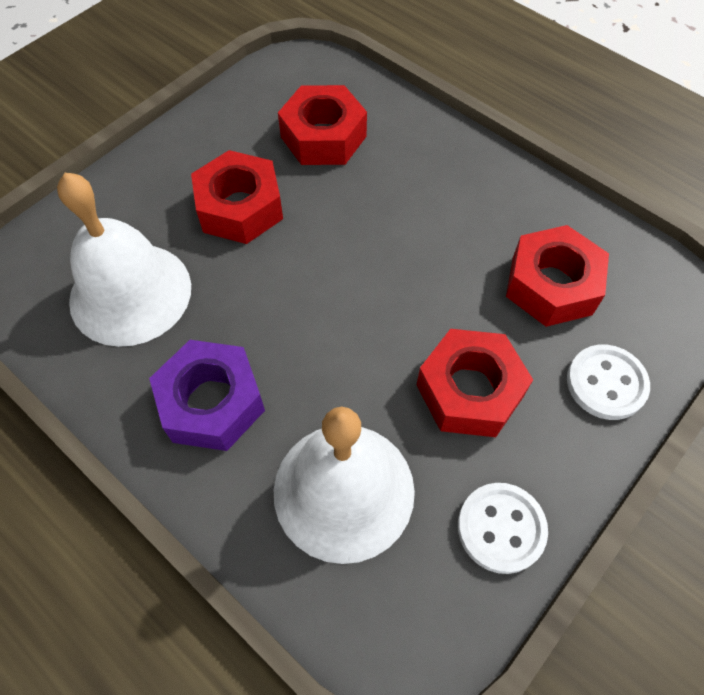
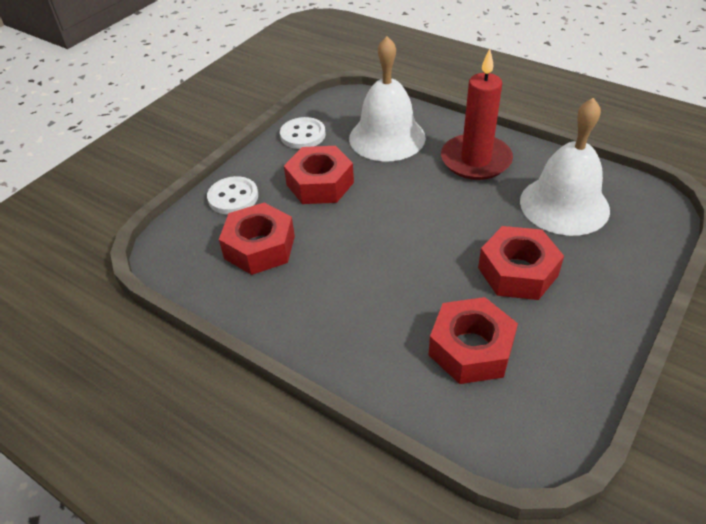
camera: 175 degrees right, 15 degrees down
(212, 402) = (475, 160): purple nut -> red candle

